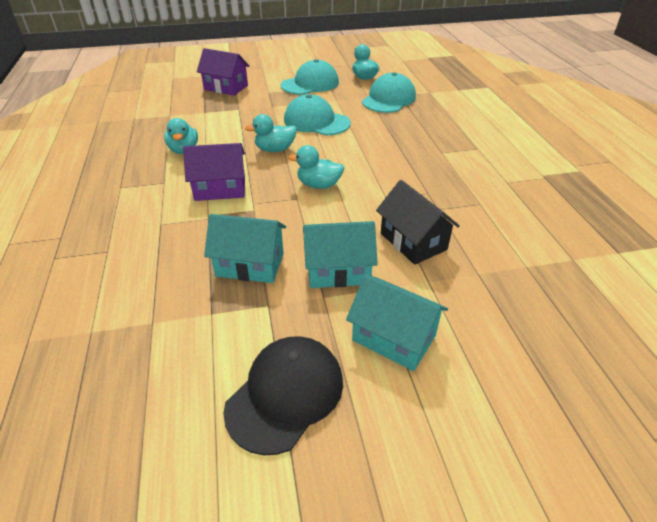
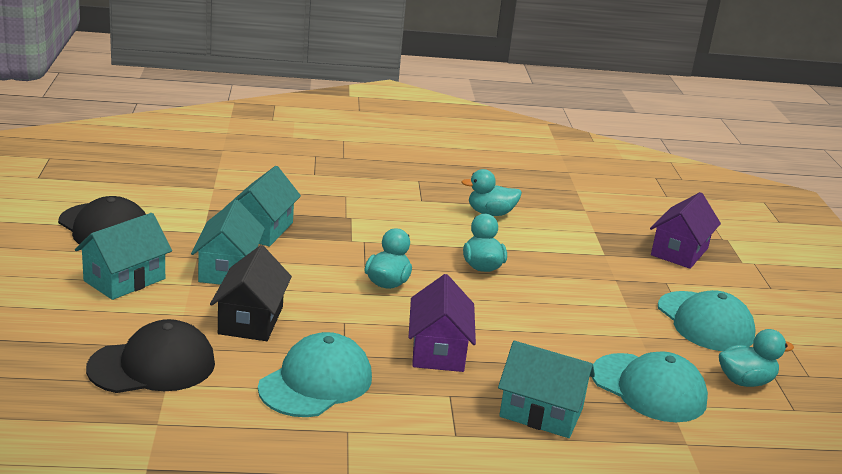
camera: 95 degrees right, 15 degrees down
(220, 189) = (399, 227): purple house -> purple house (438, 350)
(316, 121) = (562, 306): turquoise cap -> turquoise cap (316, 382)
(413, 241) = (250, 320): black house -> black house turned 60 degrees counterclockwise
(436, 125) = (541, 413): none -> turquoise house
(512, 279) = (152, 365): none -> black cap

